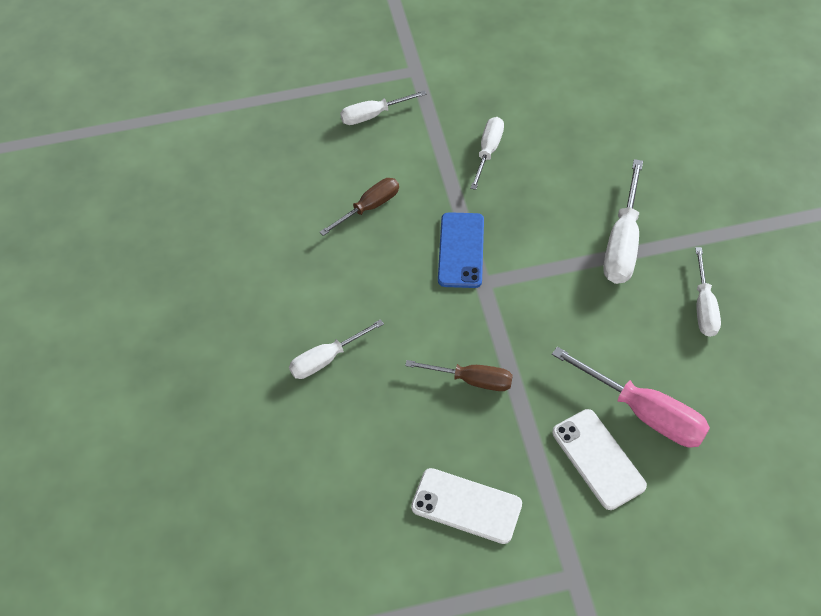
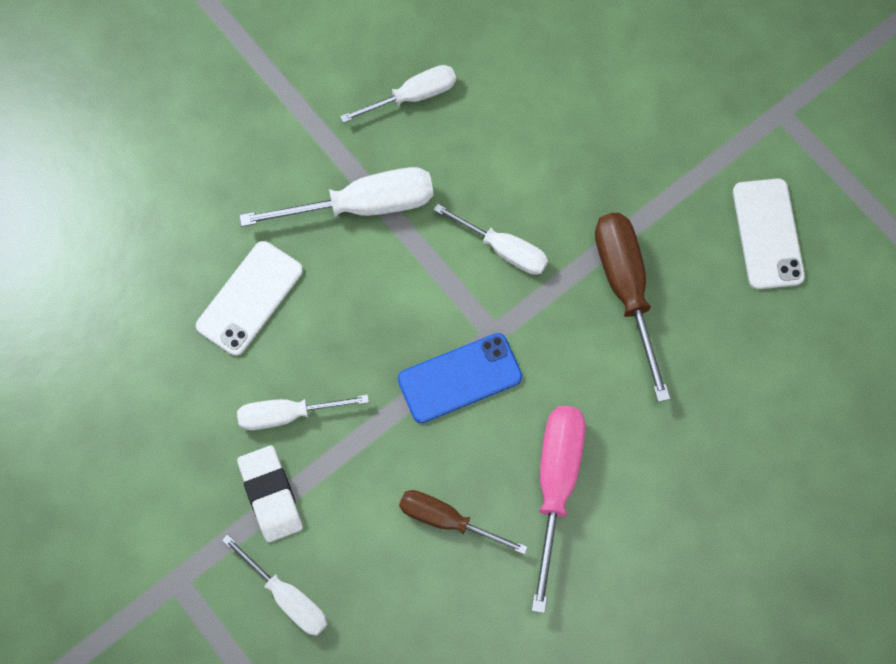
camera: 120 degrees left, 15 degrees up
(326, 359) = (683, 457): white screwdriver -> white screwdriver (503, 249)
(440, 127) = (271, 495): none -> white eraser
(472, 380) = (626, 289): brown screwdriver -> brown screwdriver, size x1.54
(598, 459) = (649, 135): white phone -> white phone (250, 298)
(644, 412) = (574, 111): pink screwdriver -> pink screwdriver (556, 486)

